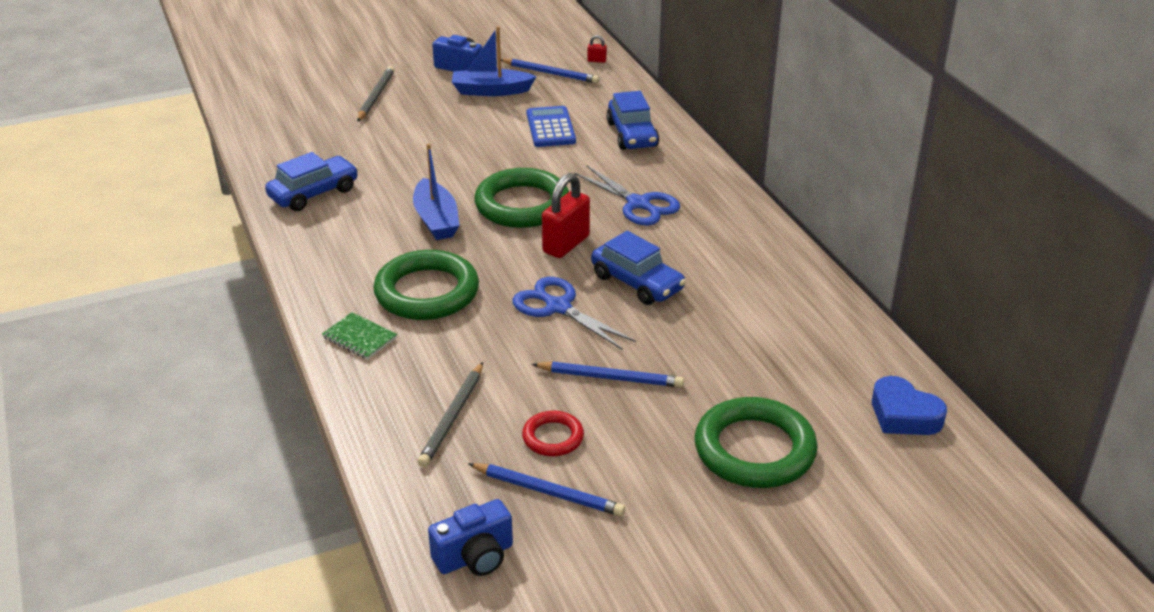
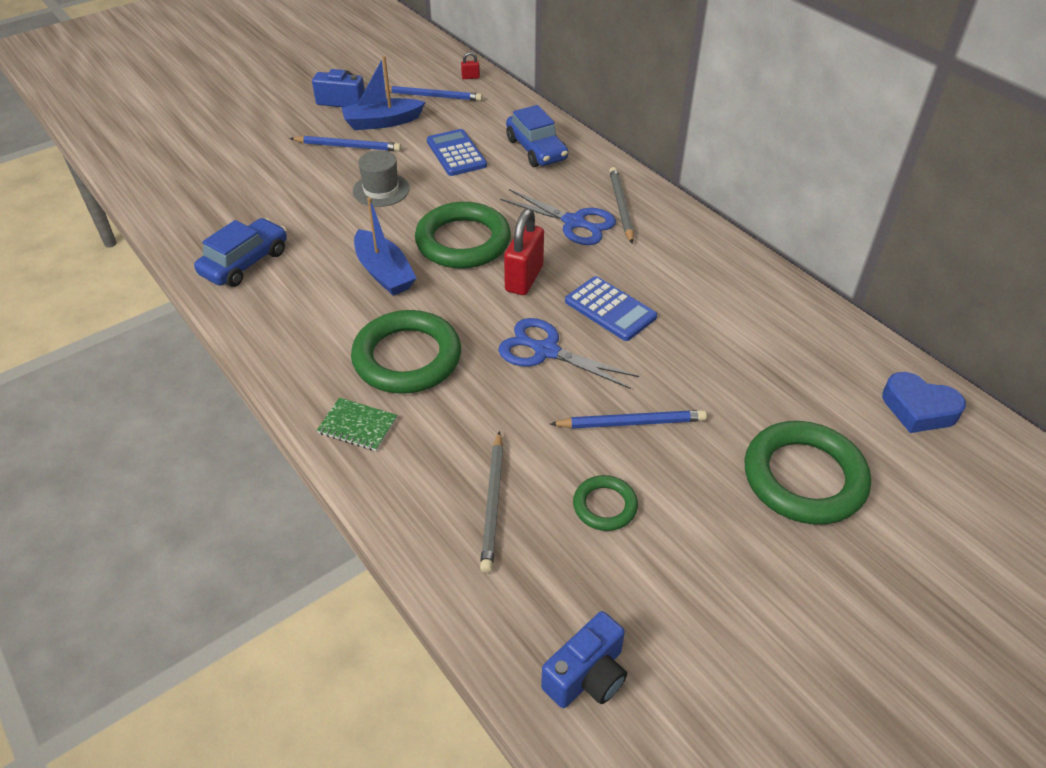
camera: 15 degrees left, 10 degrees up
(376, 96) = (269, 144): grey pencil -> grey pencil (621, 207)
(464, 150) = (381, 190): none -> grey hat
(548, 492) = (627, 574): blue pencil -> blue pencil (348, 146)
(553, 437) = (605, 506): red ring -> green ring
(637, 283) = (610, 309): blue car -> blue calculator

